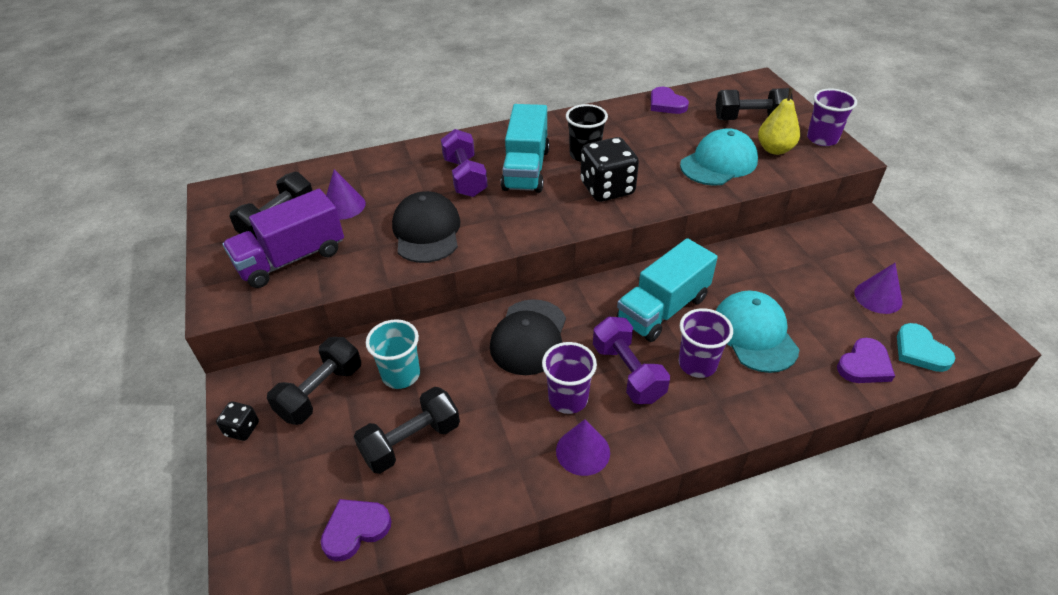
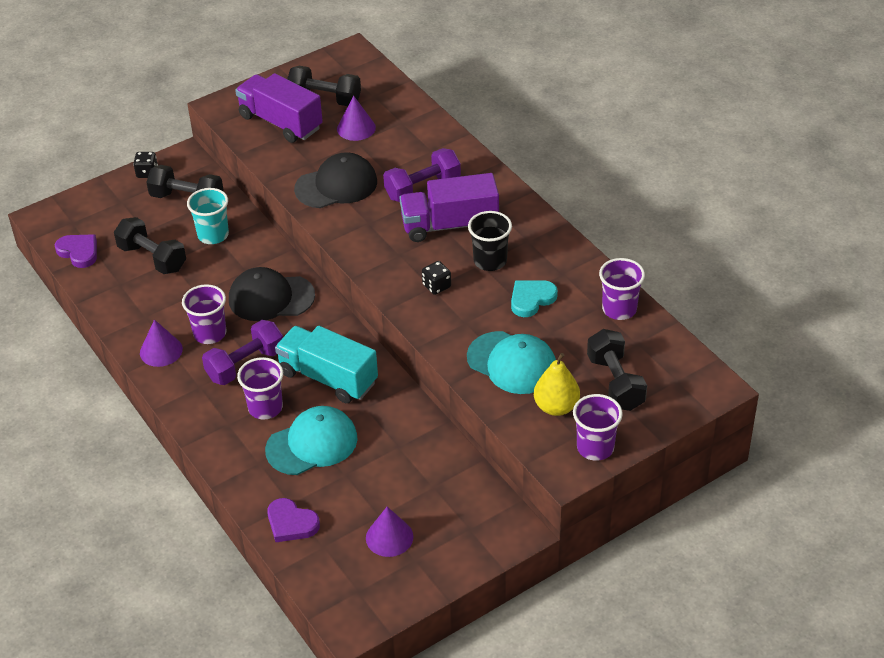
camera: 75 degrees right, 0 degrees up
(526, 169) = (450, 225): turquoise truck -> purple truck
(607, 188) = (436, 286): black dice -> black dice, size x0.50
(666, 104) = (619, 309): purple heart -> purple cup
(920, 351) = (320, 566): turquoise heart -> turquoise heart (531, 299)

